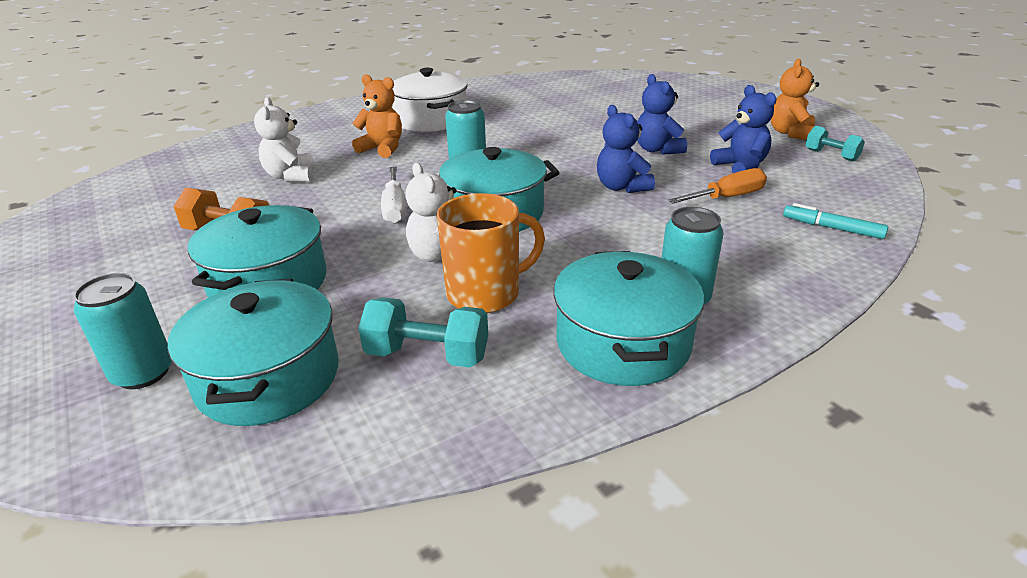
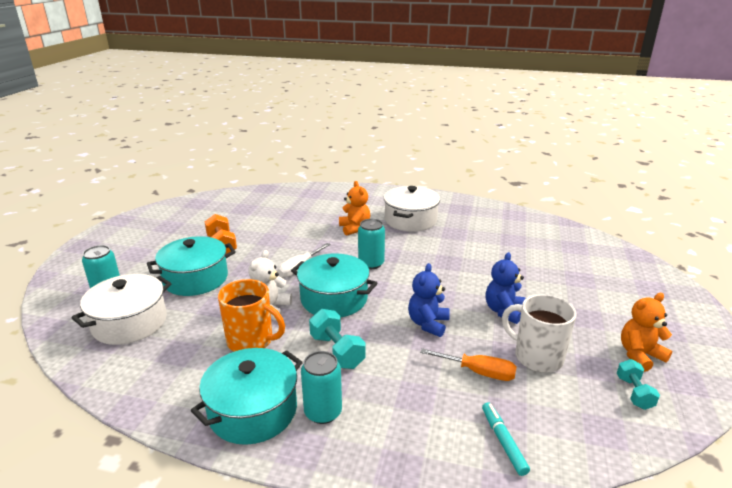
camera: 45 degrees right, 5 degrees down
(268, 377) = (130, 323): turquoise pot -> white pot
(291, 176) = (291, 225): white teddy bear -> none
(427, 355) = (183, 354): turquoise dumbbell -> turquoise dumbbell (337, 351)
(740, 166) = (537, 357): blue teddy bear -> white mug

